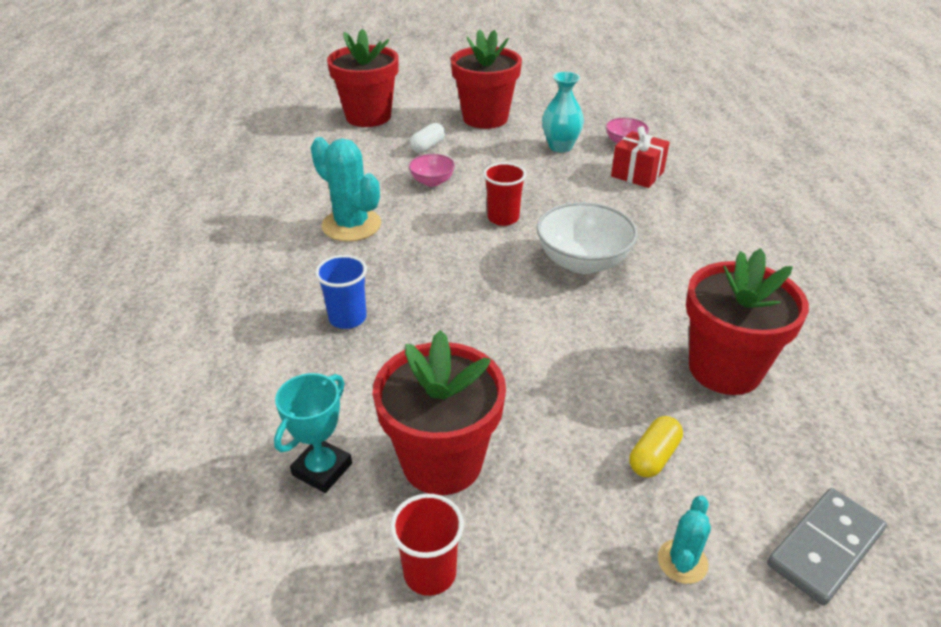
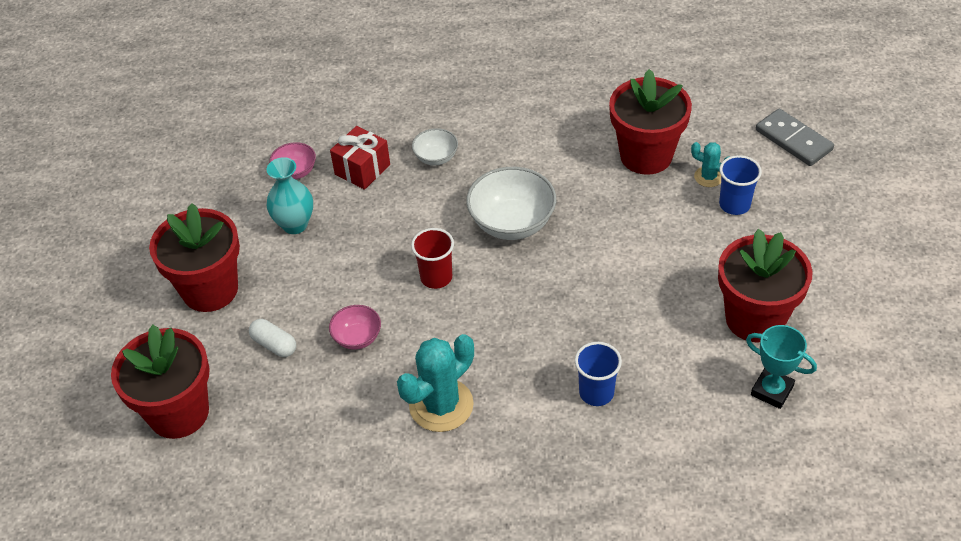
camera: 85 degrees left, 10 degrees up
(430, 573) = (845, 323): red cup -> none
(653, 456) = (734, 205): yellow capsule -> blue cup
(667, 213) = (436, 157): none -> white bowl
(682, 561) = (814, 202): turquoise cactus -> turquoise cactus (708, 177)

